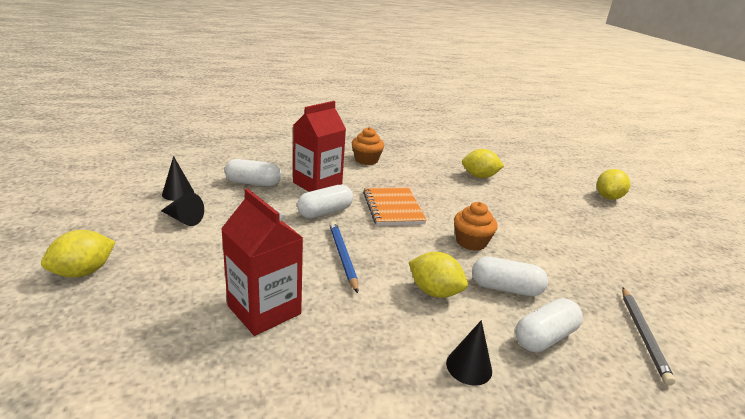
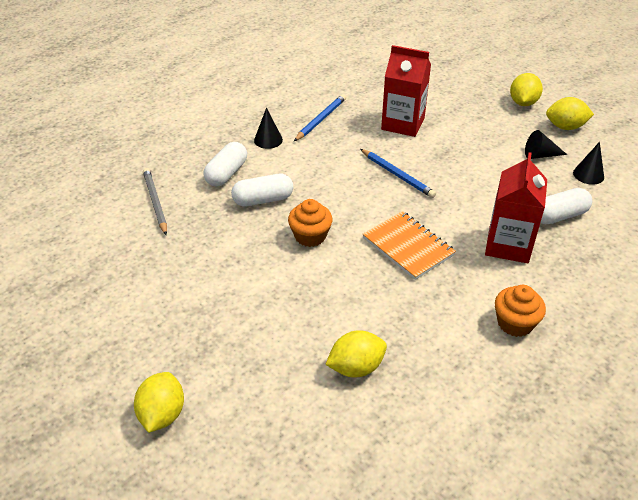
camera: 155 degrees right, 15 degrees up
(325, 212) = (457, 211): white capsule -> none
(367, 369) = (321, 119): none -> blue pencil
(434, 291) = (313, 175): yellow lemon -> yellow lemon (565, 127)

